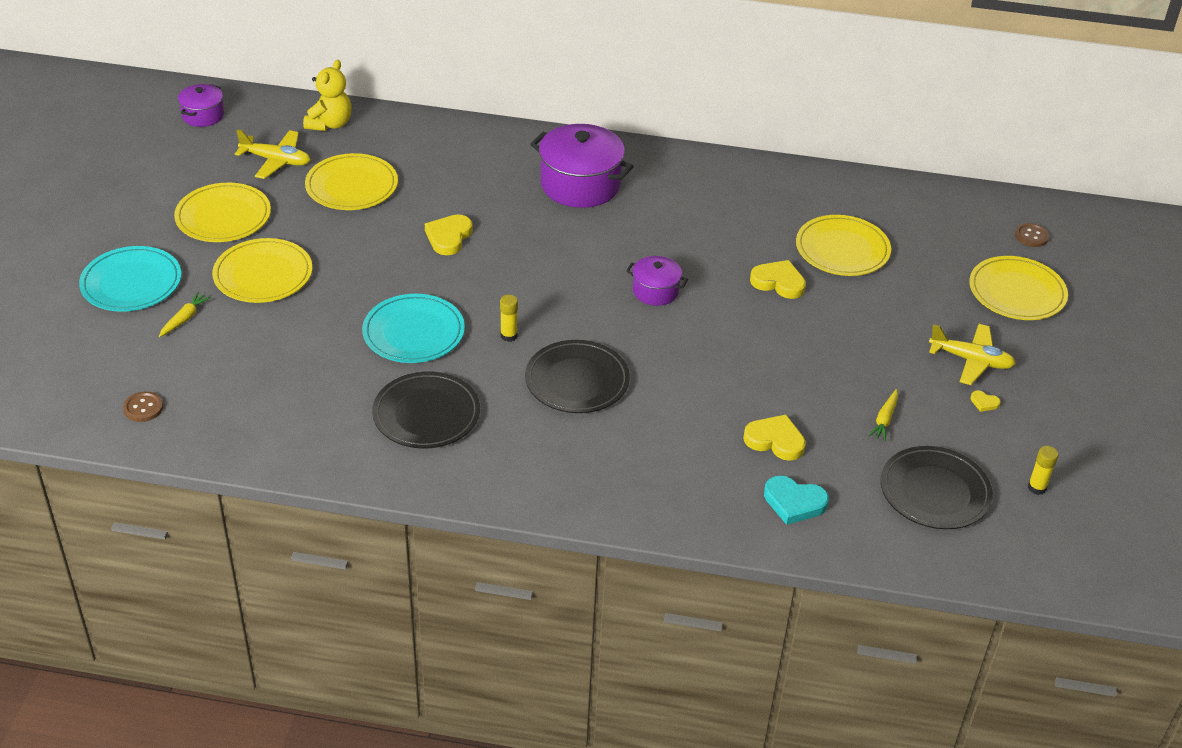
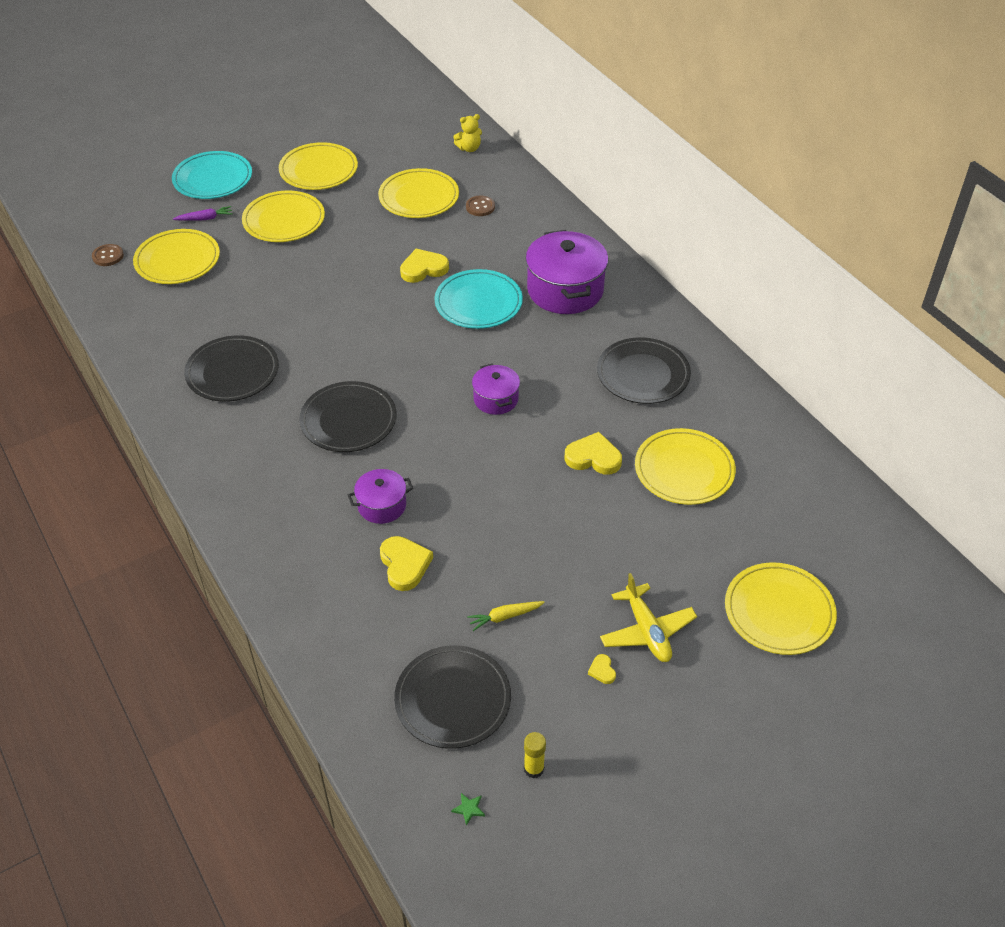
camera: 50 degrees right, 5 degrees up
(184, 319) = (205, 218): yellow carrot -> purple carrot
(203, 115) = (405, 99): purple pot -> purple pot (382, 505)
(220, 367) = (177, 260): none -> yellow plate
(276, 161) = (401, 153): yellow plane -> none
(330, 124) = (469, 148): yellow teddy bear -> yellow teddy bear, size x0.66
(413, 332) = (306, 315): turquoise plate -> turquoise plate (478, 302)
(509, 336) = (356, 359): yellow glue stick -> none
(723, 207) = (643, 374): none -> black plate
(778, 282) = (593, 457): yellow heart -> yellow heart turned 60 degrees counterclockwise
(794, 502) = (346, 617): turquoise heart -> none
(1031, 236) = (872, 578): brown button -> brown button (480, 207)
(1041, 540) = (469, 809): none -> green star

